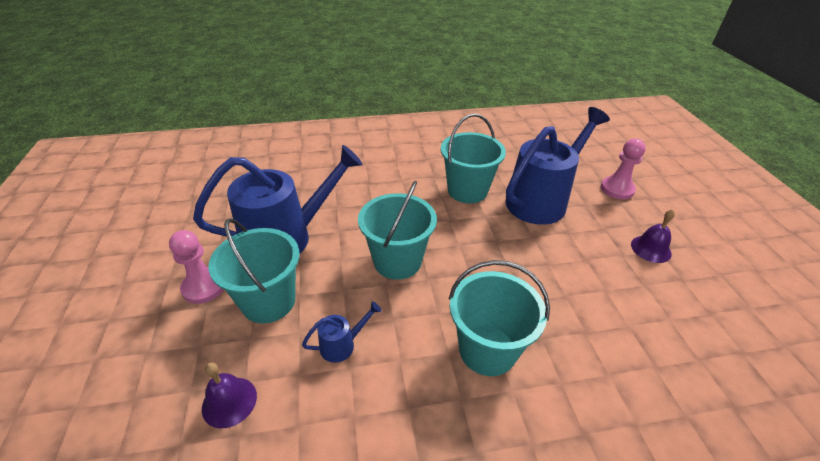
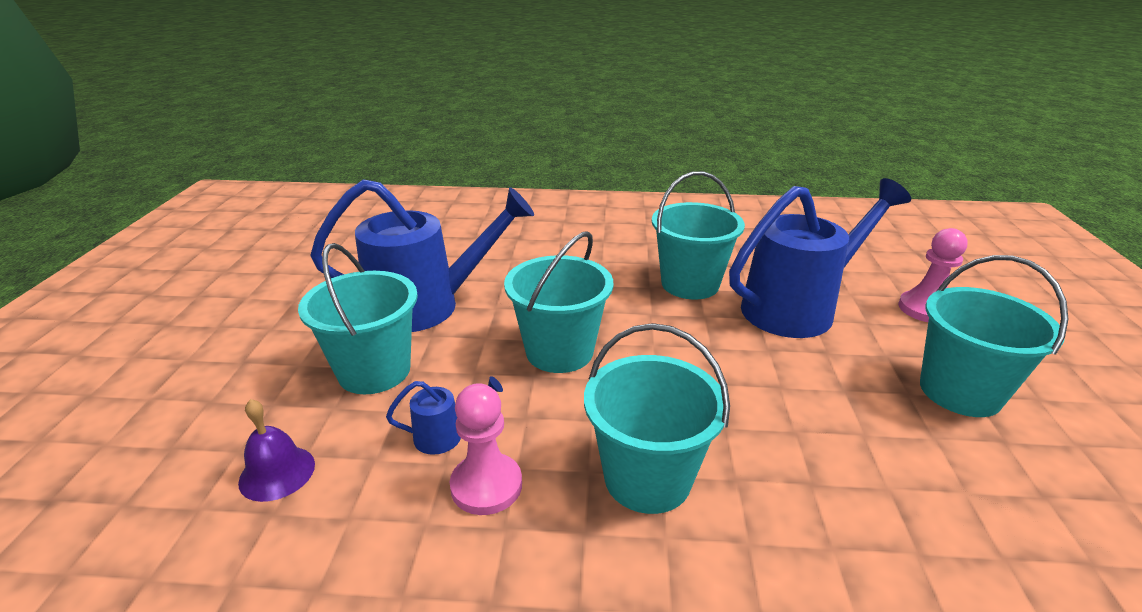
camera: 15 degrees right, 10 degrees down
(204, 287) = (305, 344): pink pawn -> pink pawn (486, 486)
(651, 249) = (960, 392): purple bell -> turquoise bucket

